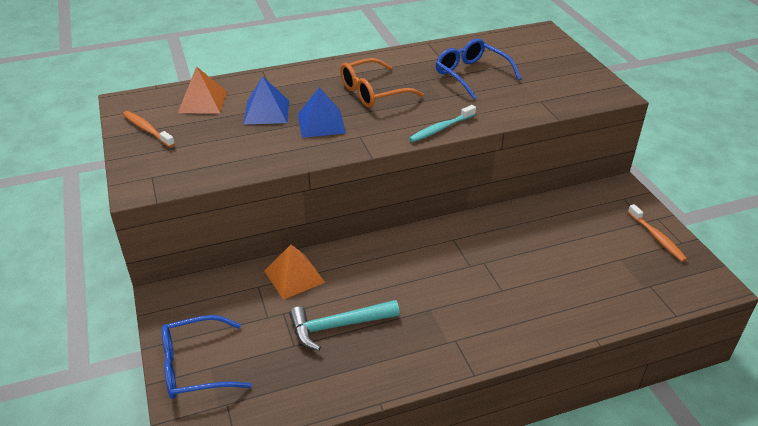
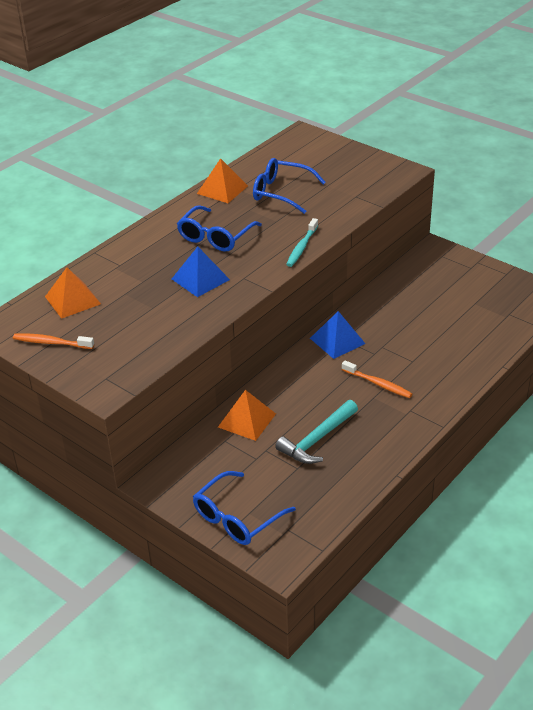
camera: 30 degrees left, 0 degrees up
(266, 112) = (142, 287): blue pyramid -> blue pyramid (337, 340)
(373, 92) = (215, 237): orange glasses -> blue glasses
(421, 55) = (222, 189): none -> orange pyramid
(657, 237) = (487, 277): orange toothbrush -> orange toothbrush (378, 384)

